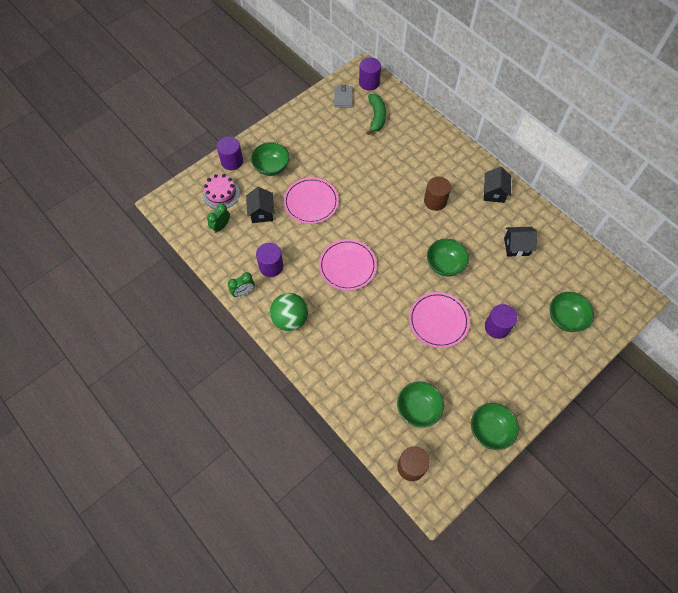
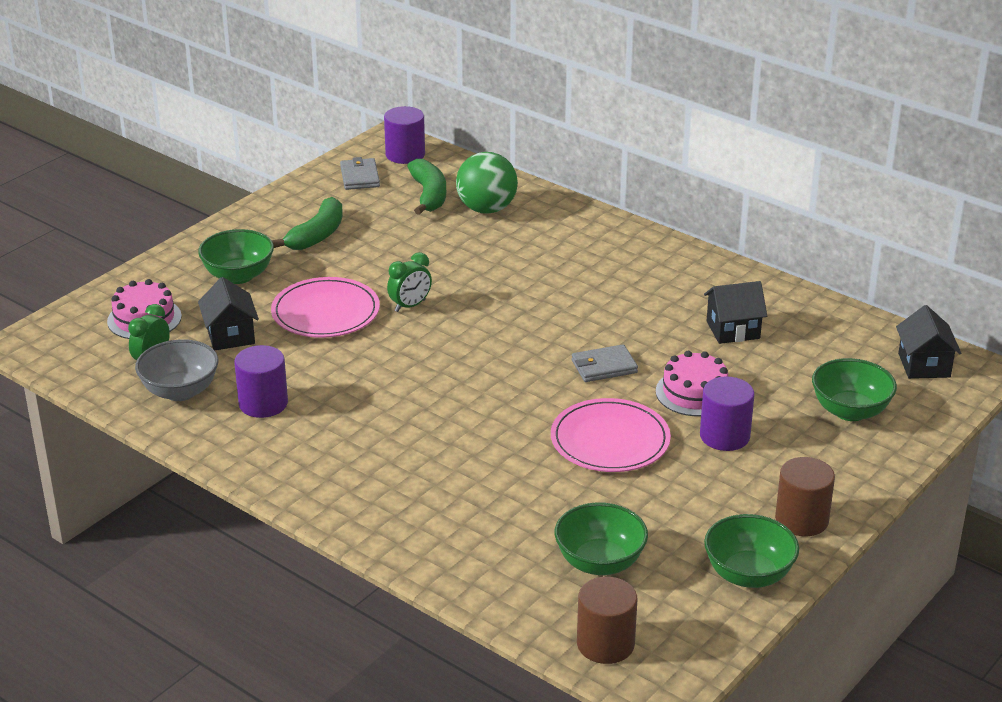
camera: 10 degrees left, 30 degrees down
(232, 161) = (158, 275): purple cylinder -> none
(232, 251) = (180, 391): none -> grey bowl
(243, 292) = (214, 444): green clock -> green clock (410, 306)
(290, 319) = (316, 470): green ball -> green ball (486, 209)
(315, 141) = (317, 235): none -> green banana
(347, 266) = (415, 387): pink plate -> none
(435, 201) = (565, 288): brown cylinder -> brown cylinder (801, 519)
(445, 265) = (604, 366): green bowl -> grey wallet
(487, 292) = (694, 393): none -> pink cake
(494, 193) = (673, 267): black house -> black house (924, 365)

